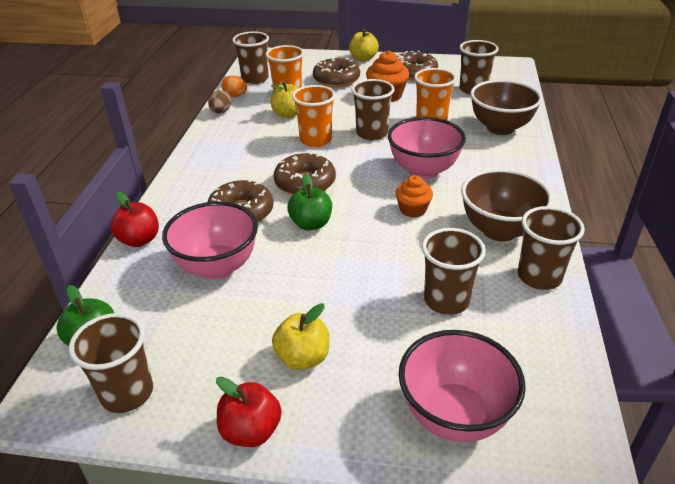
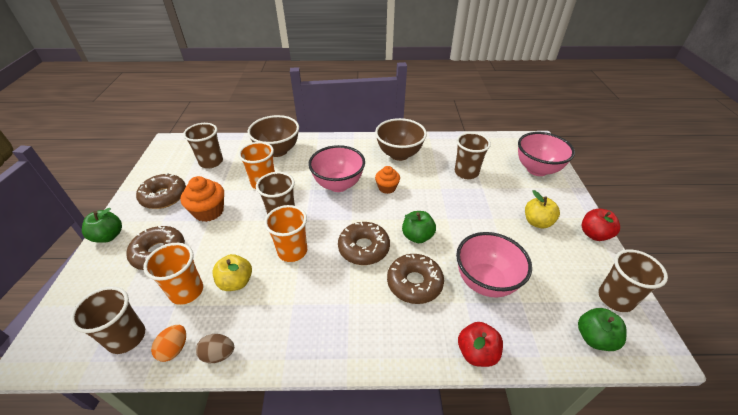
camera: 100 degrees left, 5 degrees up
(363, 58) = (108, 236): yellow apple -> green apple
(539, 277) = (434, 143): brown cup -> none

